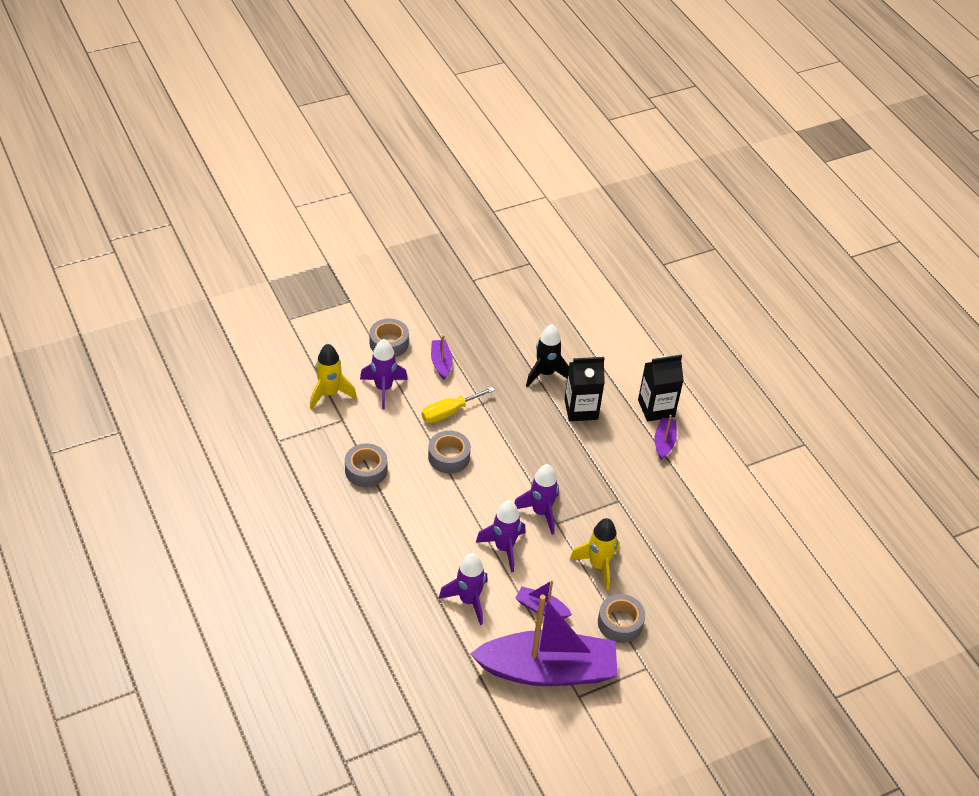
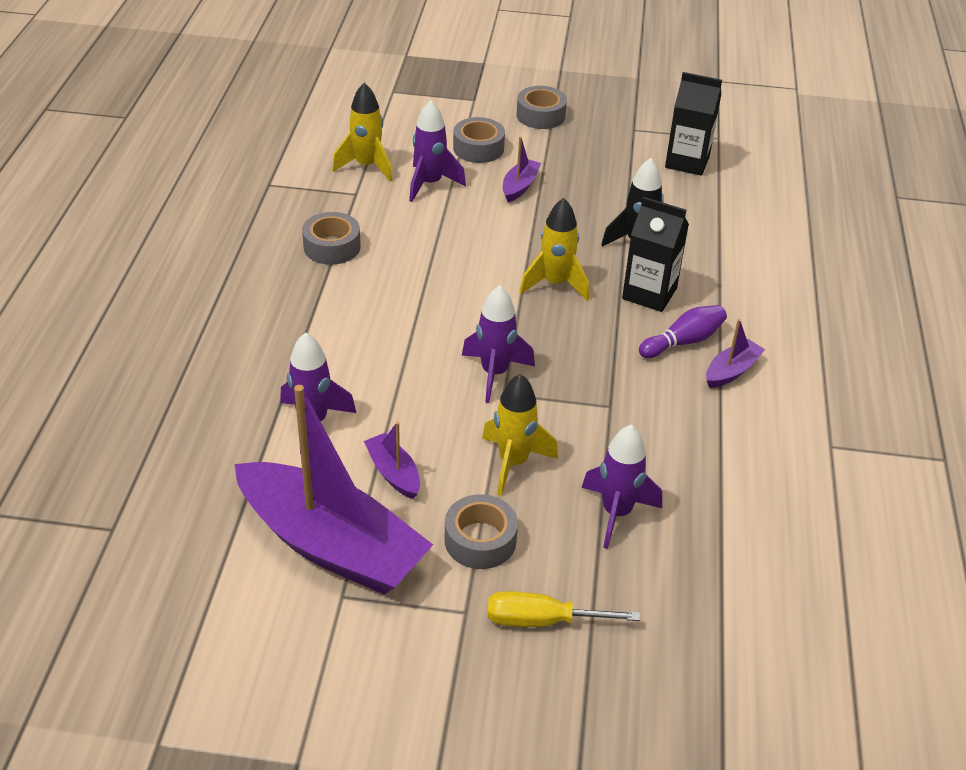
camera: 35 degrees right, 5 degrees down
(449, 412) = (482, 233): yellow screwdriver -> yellow screwdriver (542, 620)
(449, 457) = (438, 273): grey tape -> grey tape (540, 115)
(504, 548) = (411, 389): purple rocket -> purple rocket (616, 513)
(523, 430) = (555, 284): none -> yellow rocket
(624, 435) = (683, 341): none -> purple bowling pin
(656, 408) = (753, 332): black carton -> black carton (687, 162)

